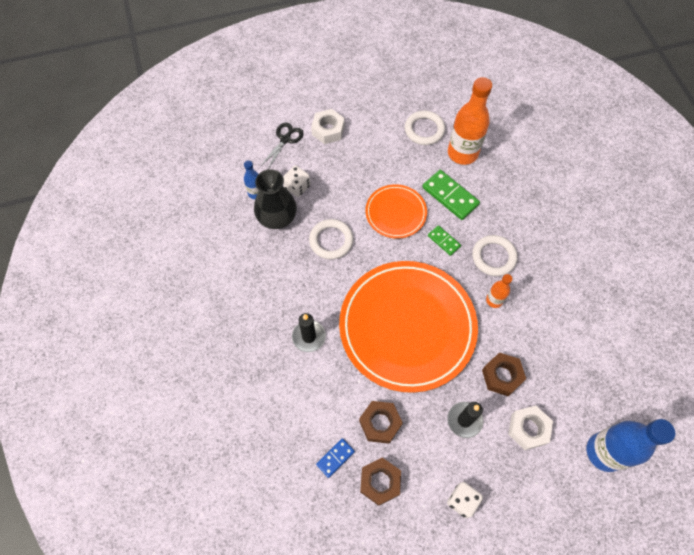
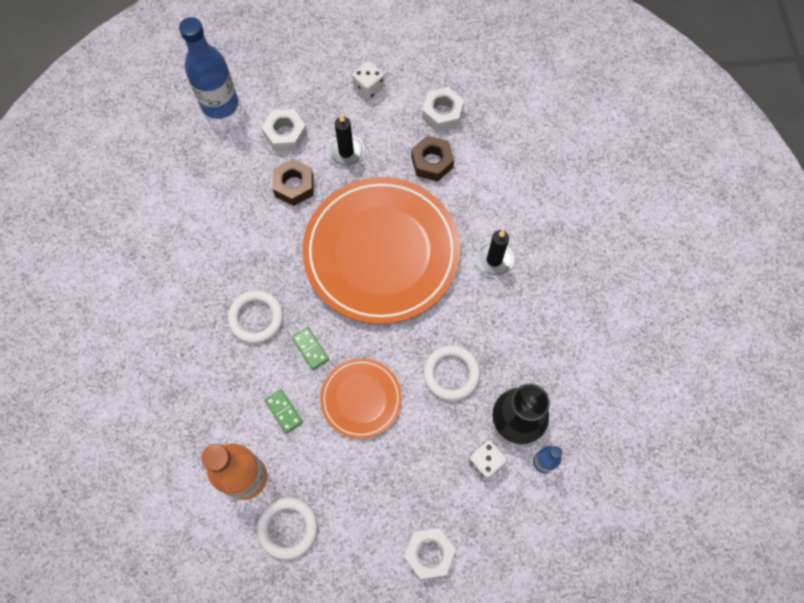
camera: 170 degrees left, 5 degrees up
(285, 139) = (494, 548): black scissors -> none
(335, 458) = (482, 139): blue domino -> none
(380, 482) = (442, 113): brown nut -> white nut
(450, 196) = (283, 411): green domino -> green domino, size x0.57
(494, 300) = (274, 266): orange bottle -> none

